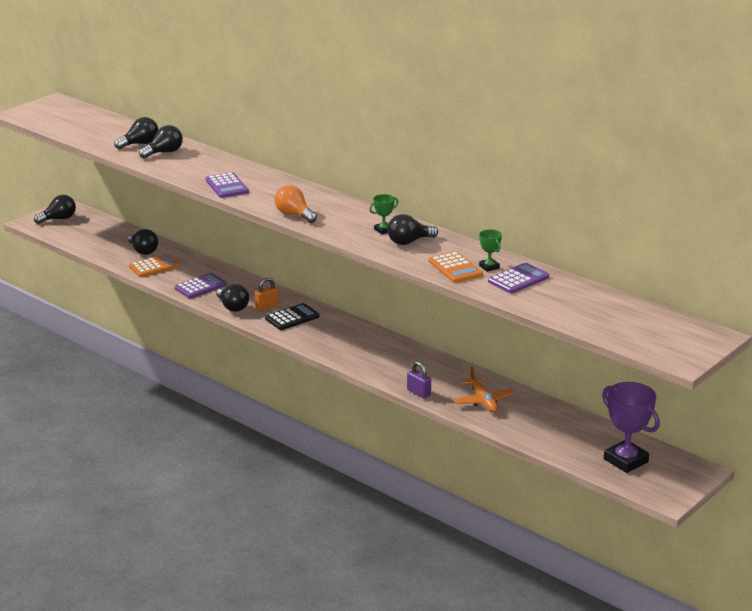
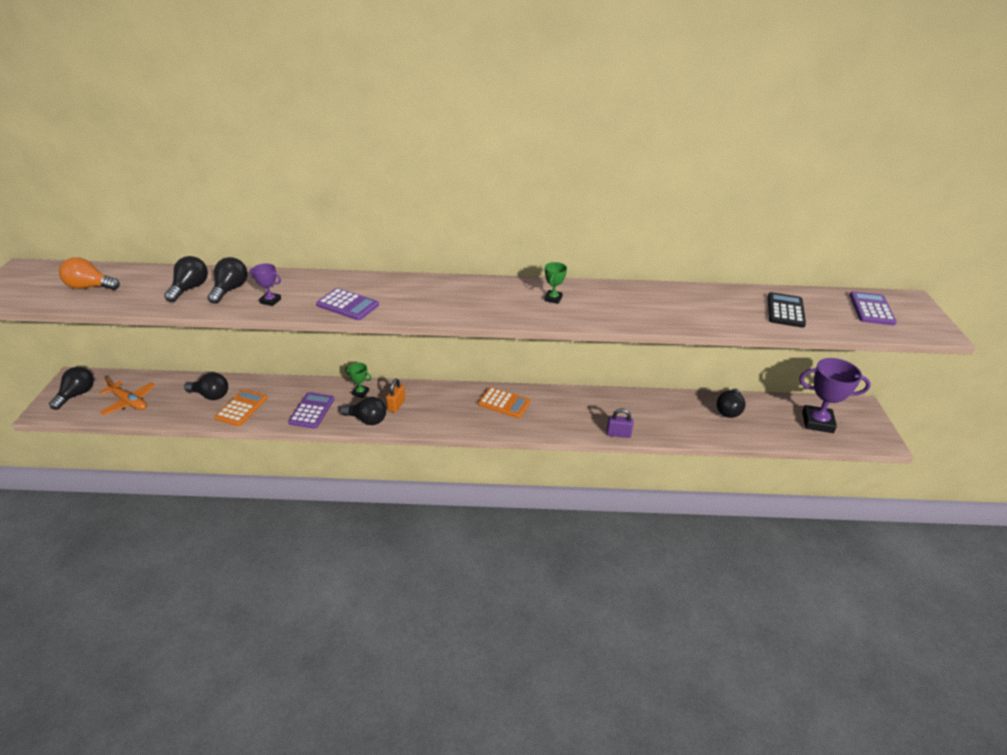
camera: 40 degrees left, 10 degrees up
(180, 168) = (270, 301): none -> purple trophy
(292, 317) = (431, 407): black calculator -> black calculator (785, 311)
(294, 215) = (456, 313): orange light bulb -> orange light bulb (90, 287)
(409, 242) = (590, 302): black light bulb -> black light bulb (729, 410)
(455, 268) = (665, 314): orange calculator -> orange calculator (504, 403)
(483, 401) = (668, 418): orange plane -> orange plane (129, 402)
(489, 267) = (684, 302): green trophy -> green trophy (360, 392)
(518, 279) = (722, 305): purple calculator -> purple calculator (871, 309)

